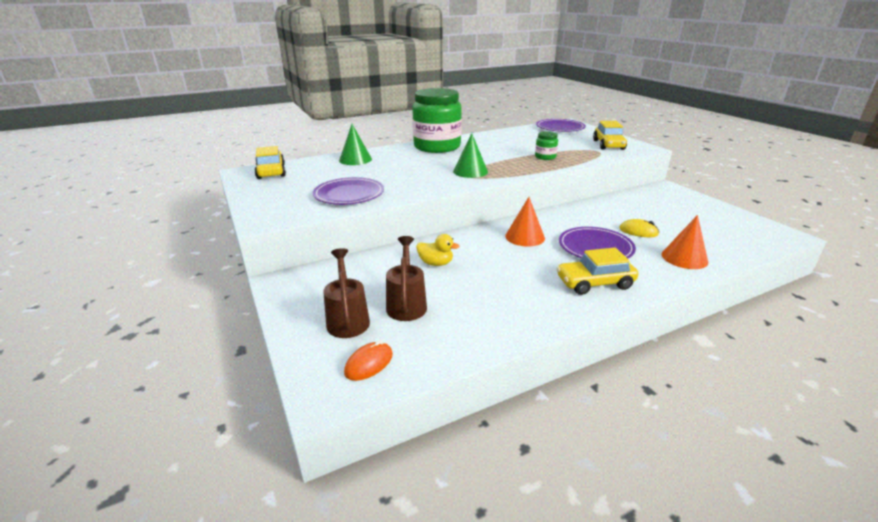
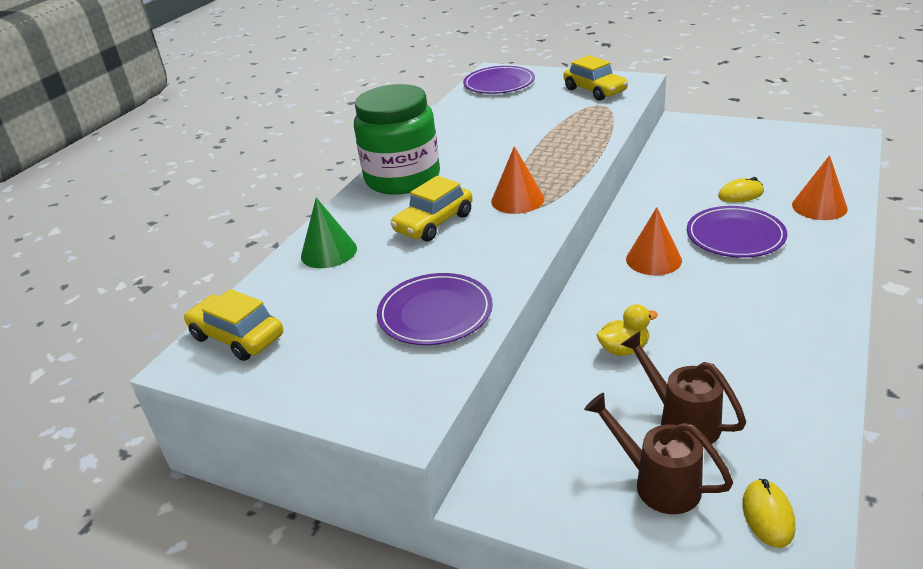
camera: 35 degrees left, 5 degrees up
(369, 364) = (768, 515): orange mouse -> yellow mouse
(470, 171) = (517, 200): green cone -> orange cone
(545, 157) = (561, 138): green jar -> none
(594, 283) = (797, 280): yellow car -> yellow car (434, 223)

